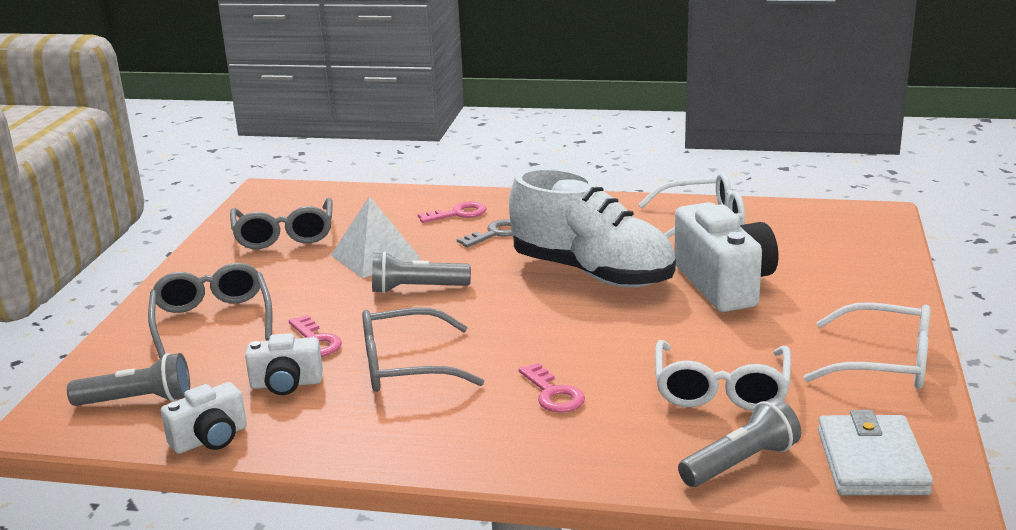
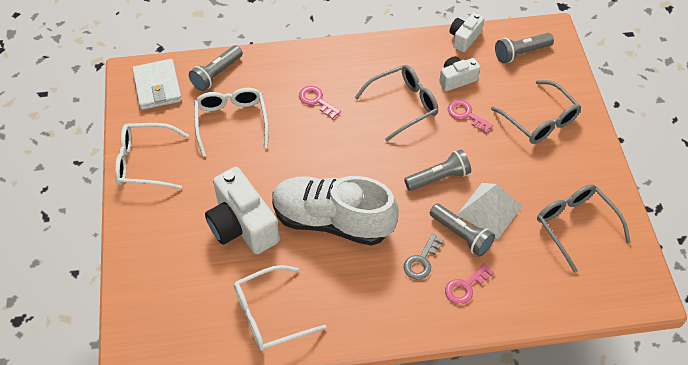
camera: 160 degrees right, 30 degrees up
(429, 244) = (461, 235): none -> grey flashlight

